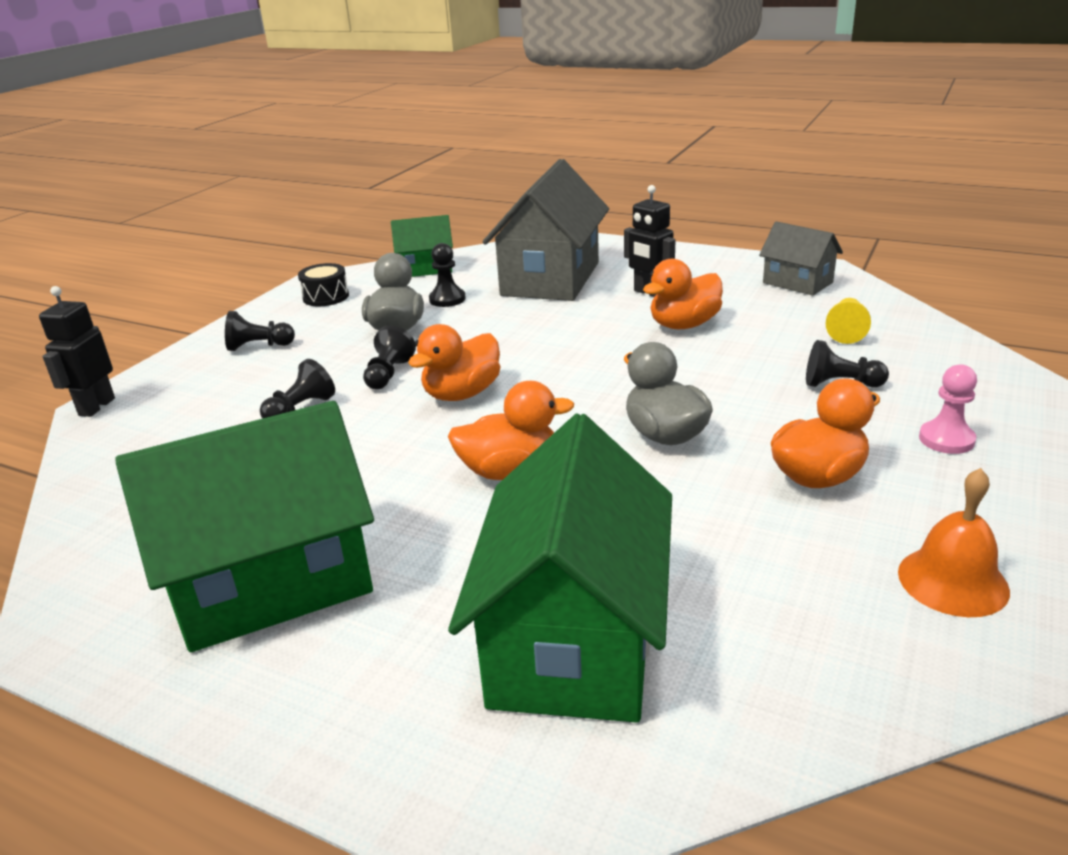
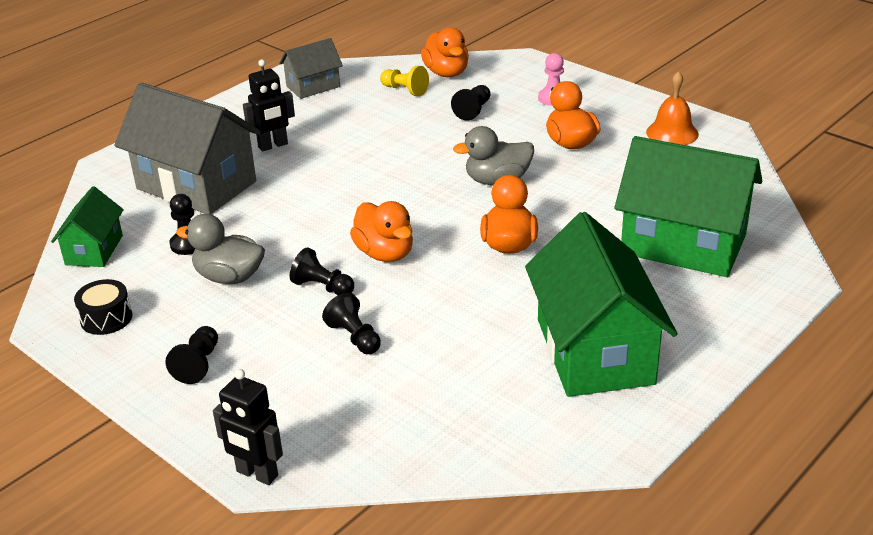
camera: 75 degrees left, 5 degrees up
(684, 325) = (344, 143): orange duck -> orange duck (446, 73)

